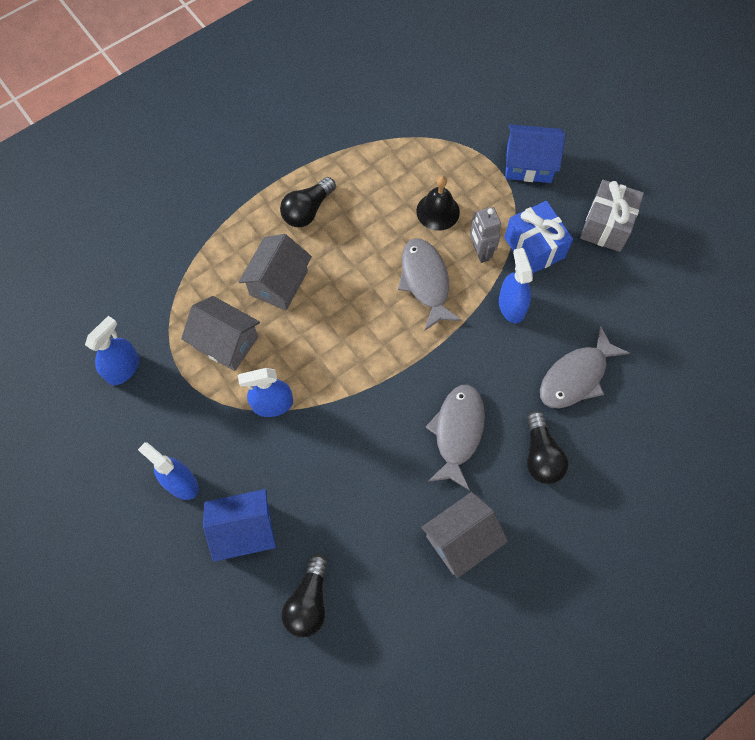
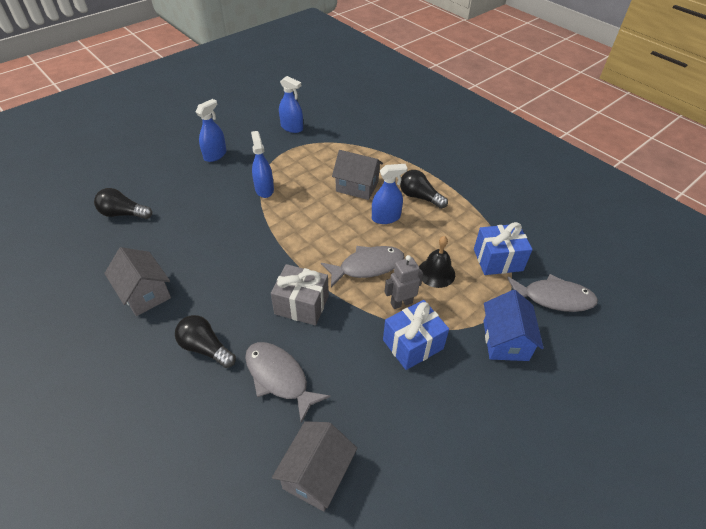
camera: 85 degrees right, 20 degrees down
(226, 342) = (310, 166): grey house -> grey house (316, 474)
(245, 530) = (178, 183): blue house -> none
(421, 147) = (498, 260): none -> blue gift
(457, 432) = (233, 289): grey fish -> grey fish (553, 298)
(511, 306) = (349, 326): blue spray bottle -> blue spray bottle (386, 217)
(541, 455) = (205, 348): black light bulb -> black light bulb turned 45 degrees clockwise
(606, 226) = (450, 410): grey gift -> grey gift (301, 305)

